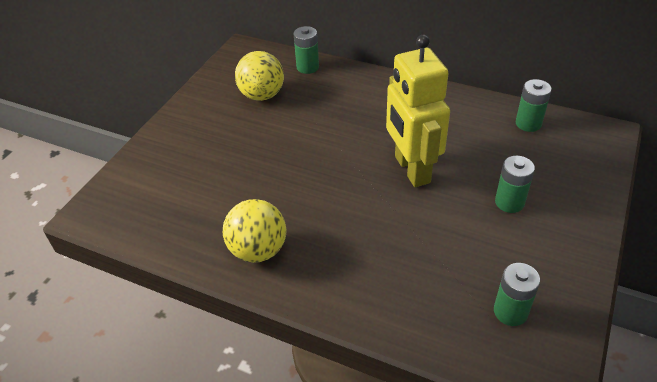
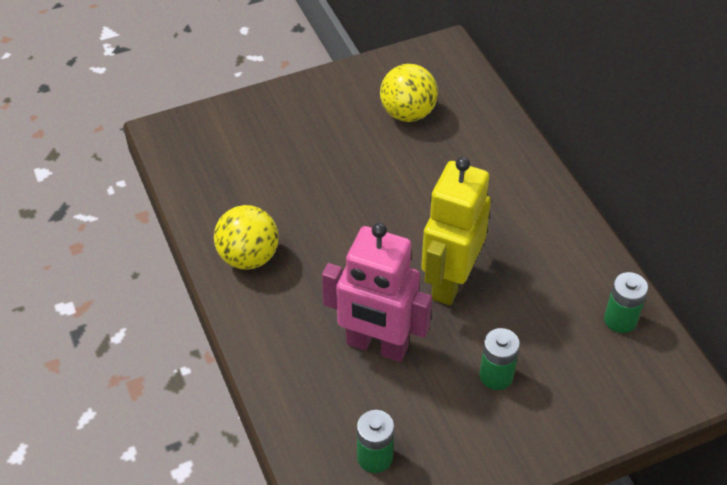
camera: 40 degrees right, 5 degrees up
(307, 67) = (483, 110): green battery -> none
(418, 240) = (376, 346): none -> pink robot

